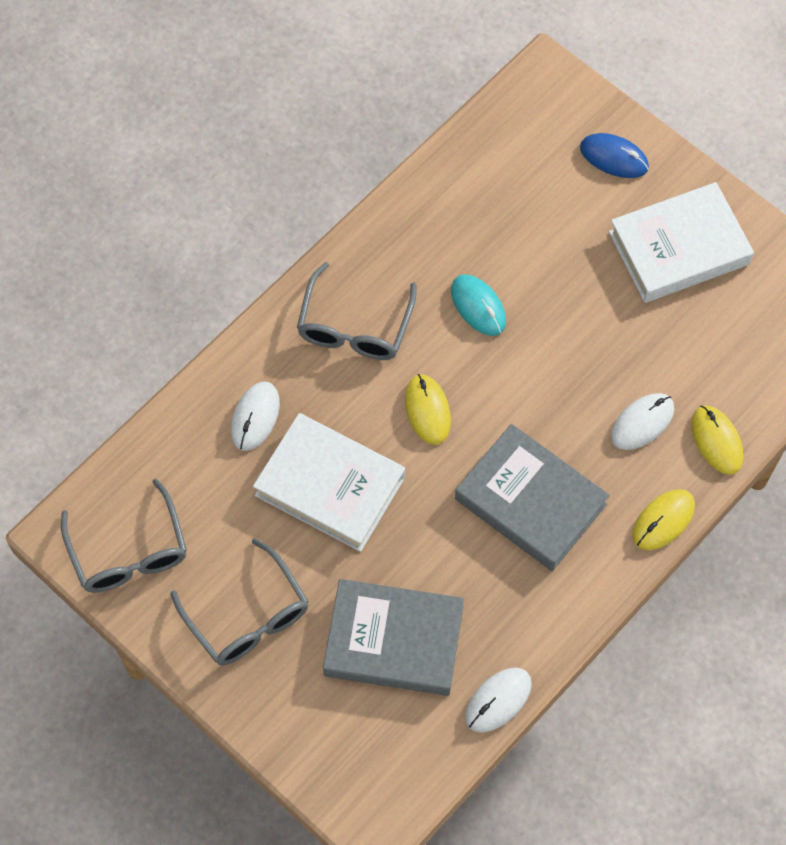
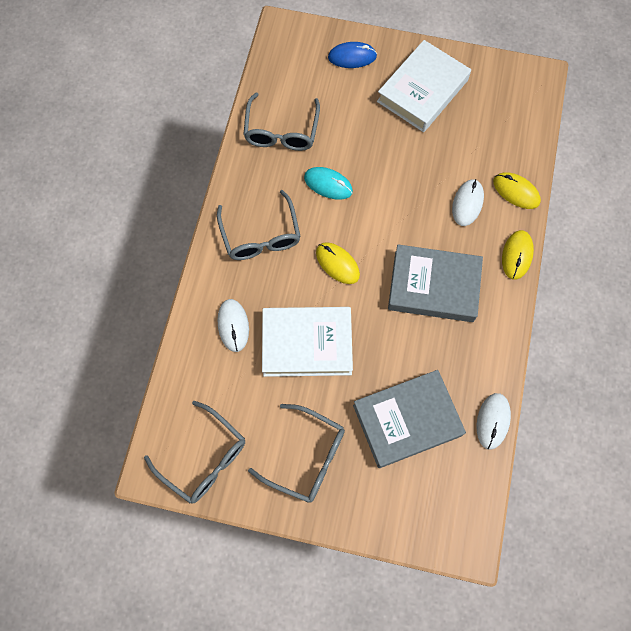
camera: 30 degrees left, 5 degrees up
(461, 209) = (281, 131): none -> grey glasses

